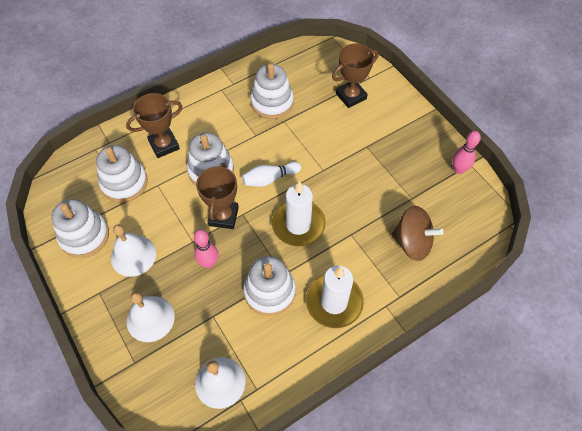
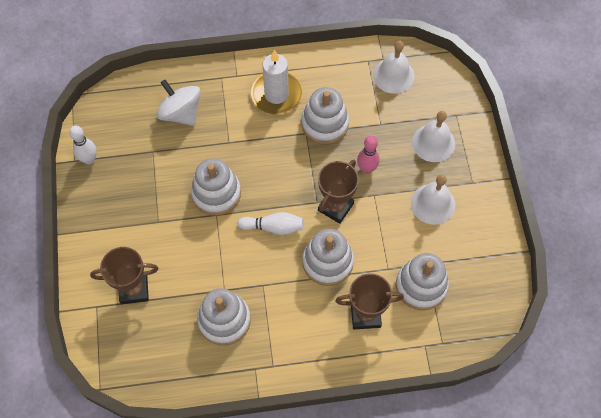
camera: 155 degrees left, 5 degrees up
(84, 236) = (474, 243): white stacking toy -> white stacking toy (216, 193)
(298, 224) = (270, 170): white candle -> none
(412, 242) = (181, 113): brown spinning top -> white spinning top
(458, 169) = (89, 159): pink bowling pin -> white bowling pin

